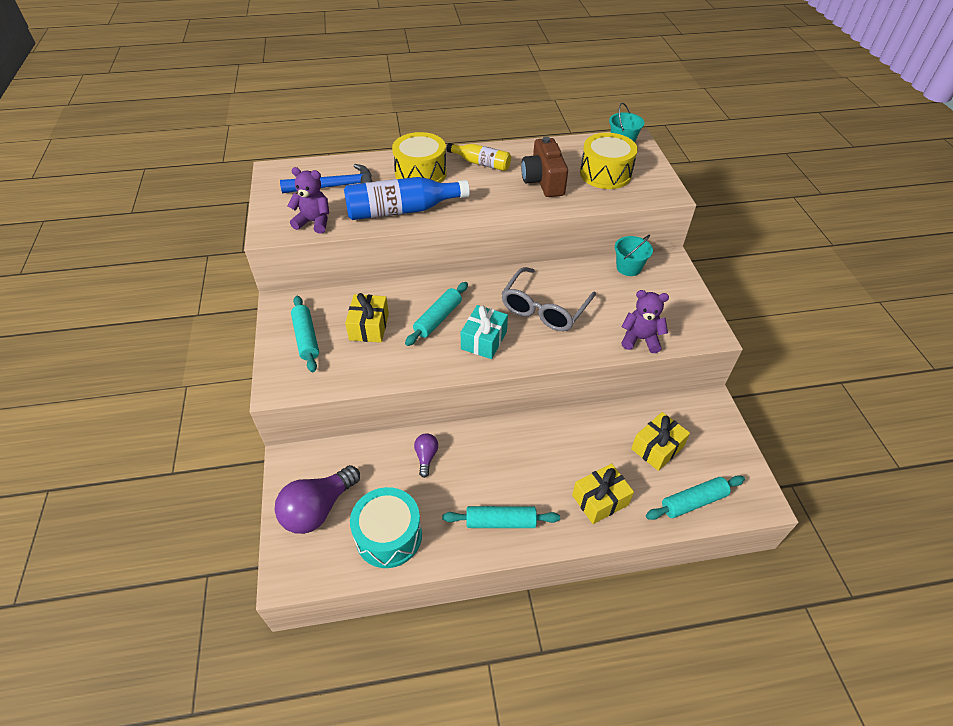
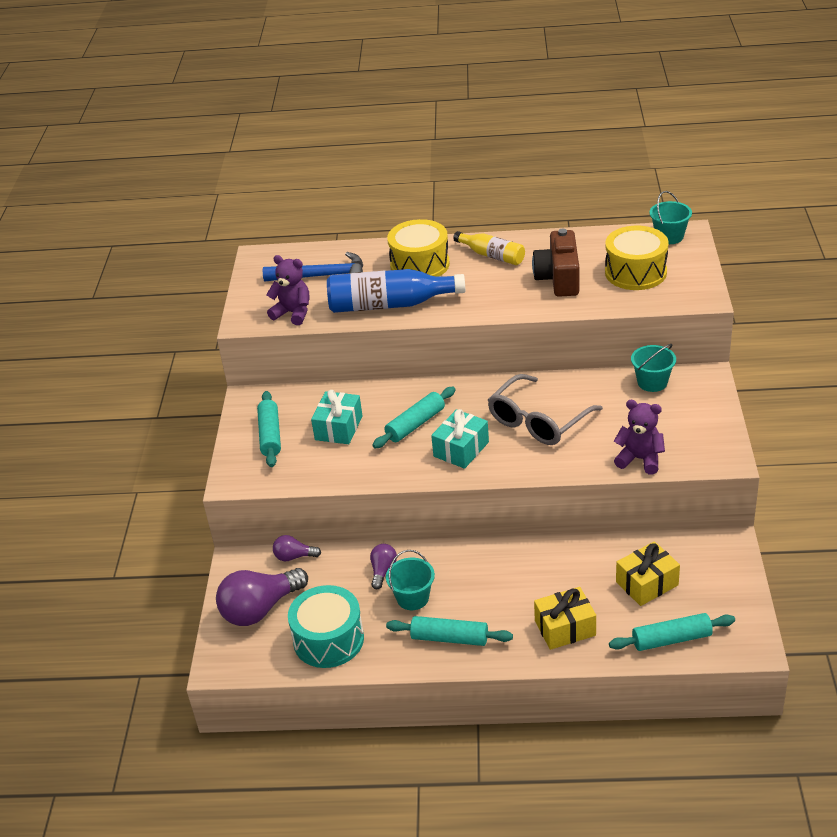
camera: 15 degrees right, 10 degrees down
(342, 450) = (294, 557): none -> purple light bulb
(369, 327) = (338, 428): yellow gift -> turquoise gift
(458, 482) = (412, 598): none -> turquoise bucket

